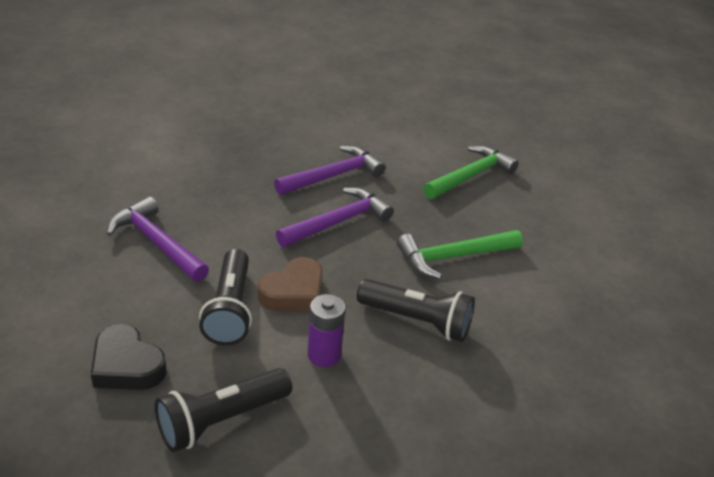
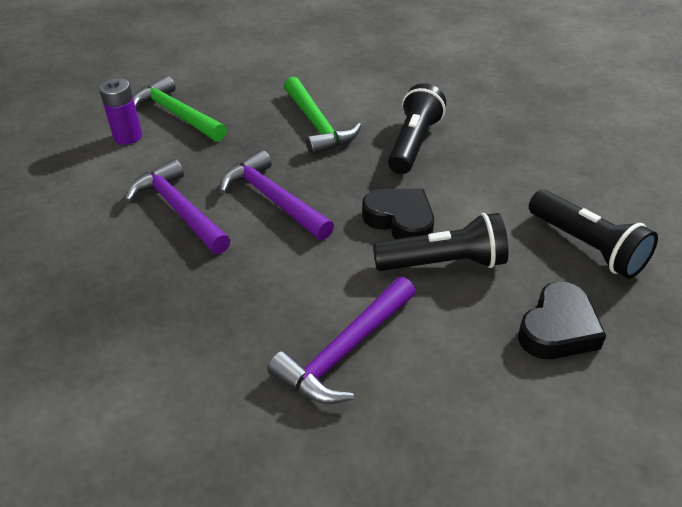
camera: 90 degrees left, 5 degrees up
(293, 292) = (400, 220): brown heart -> black heart
(324, 355) = (479, 193): purple battery -> purple battery (128, 136)

